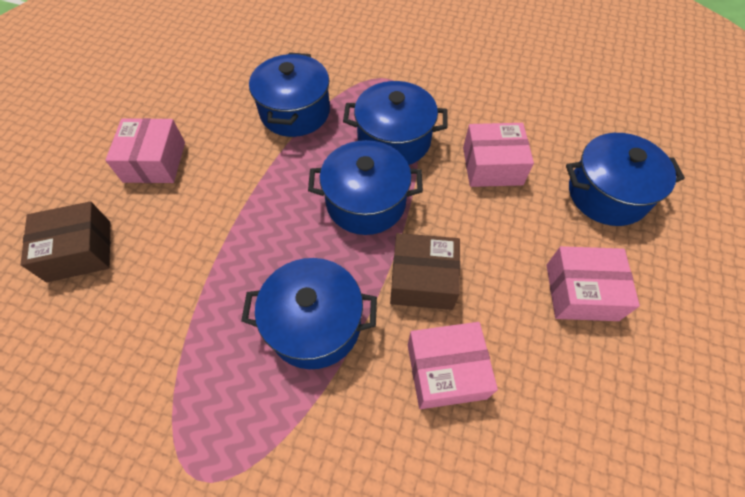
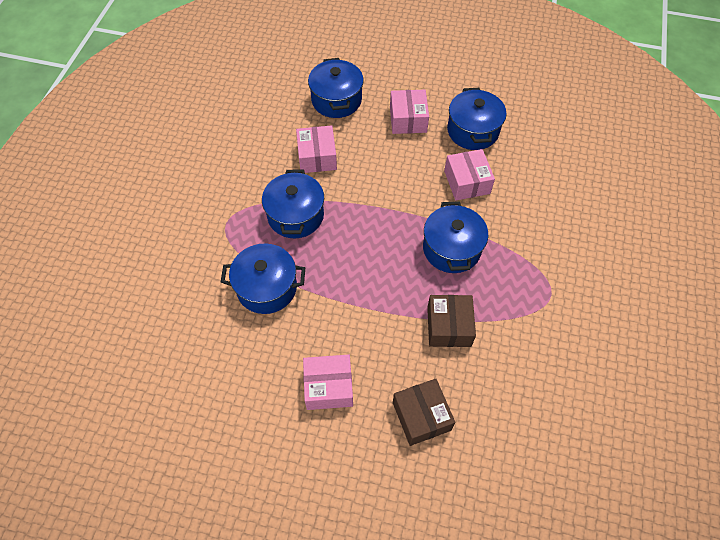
camera: 95 degrees left, 0 degrees up
(366, 202) = (356, 229): blue pot -> blue pot (473, 131)
(422, 280) = (412, 194): brown box -> brown box (449, 326)

